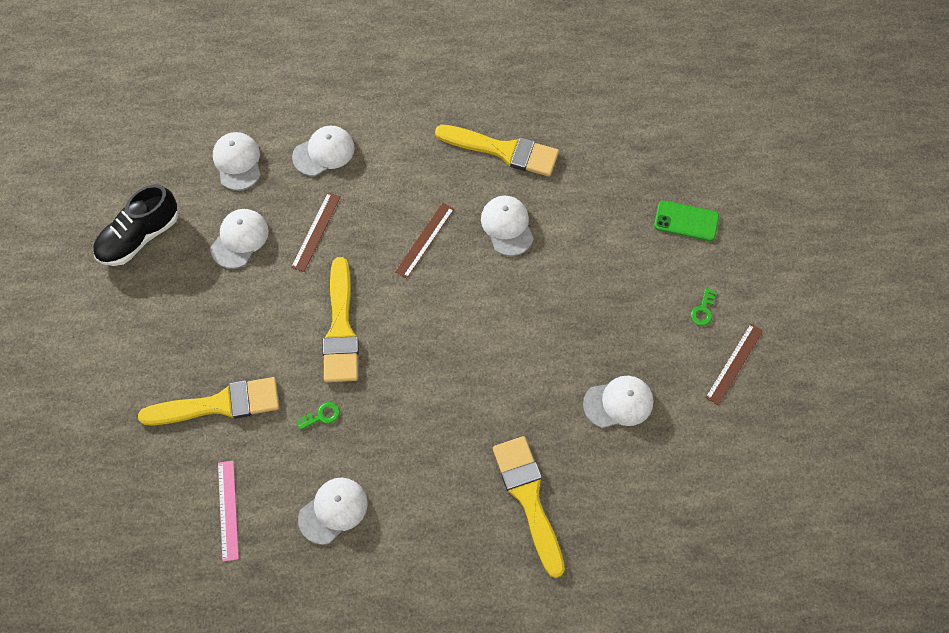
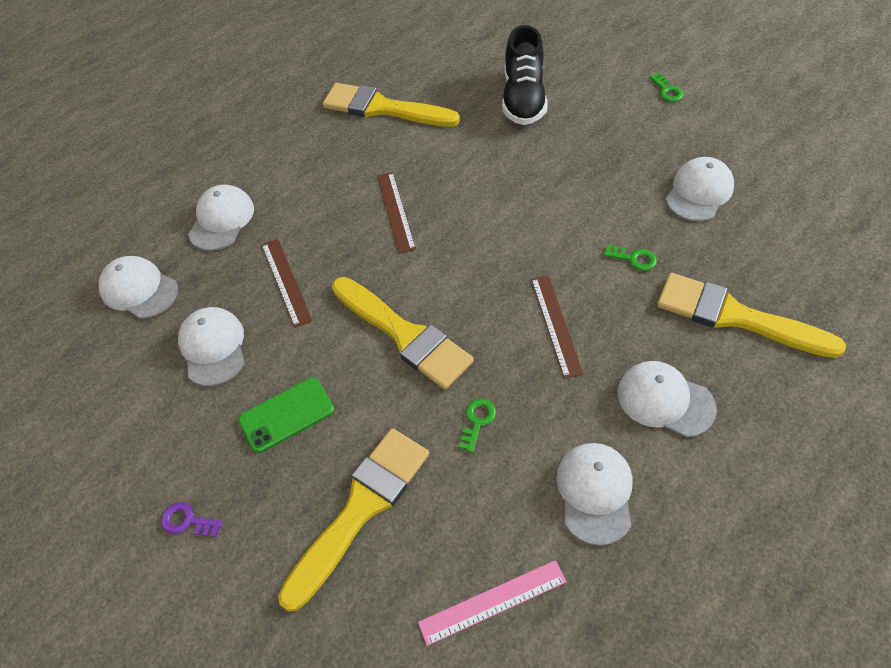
camera: 40 degrees left, 10 degrees down
(139, 237) = (93, 434): black shoe -> black shoe (523, 99)
(139, 330) = (187, 521): none -> purple key
(228, 510) = (492, 602): pink ruler -> pink ruler turned 60 degrees counterclockwise
(503, 150) = (383, 108): yellow brush -> yellow brush turned 135 degrees counterclockwise
(507, 226) = (452, 151): white cap -> white cap (665, 400)
(520, 407) = (634, 258): none -> green key
(686, 221) = (578, 51): green phone -> green phone (287, 415)
(734, 364) = (734, 103): brown ruler -> brown ruler (556, 325)

